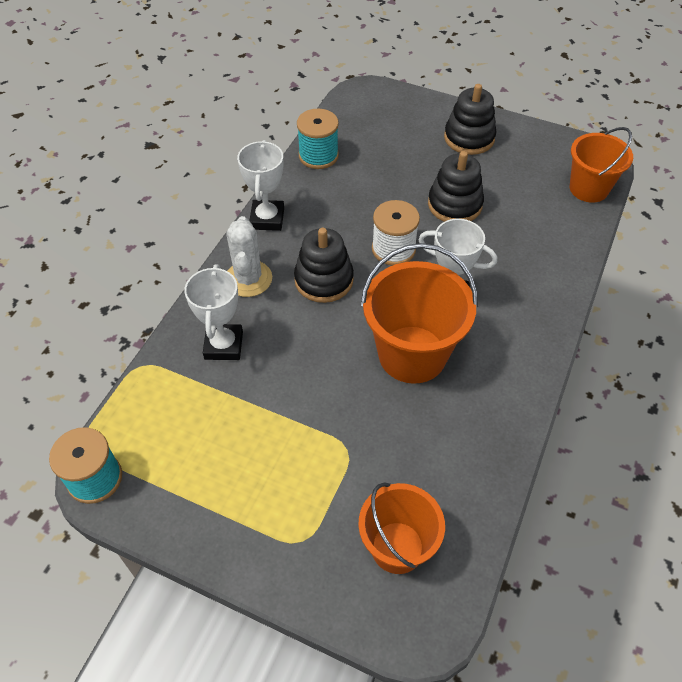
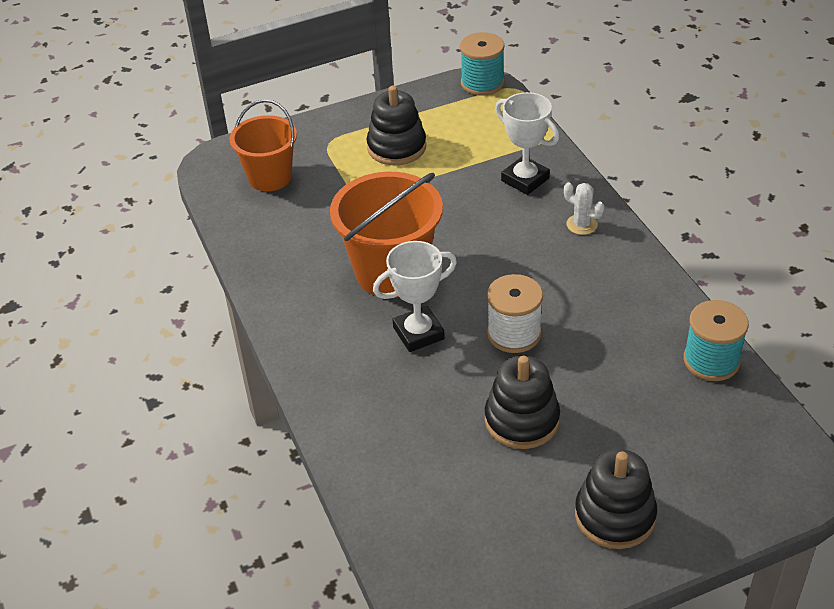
camera: 135 degrees right, 10 degrees down
(248, 279) = (582, 224): white cactus -> white cactus, size x0.60
(267, 219) = (648, 273): white trophy -> none
(324, 280) = (529, 267): black stacking toy -> black stacking toy (396, 147)
(588, 188) = (417, 561): orange bucket -> none

